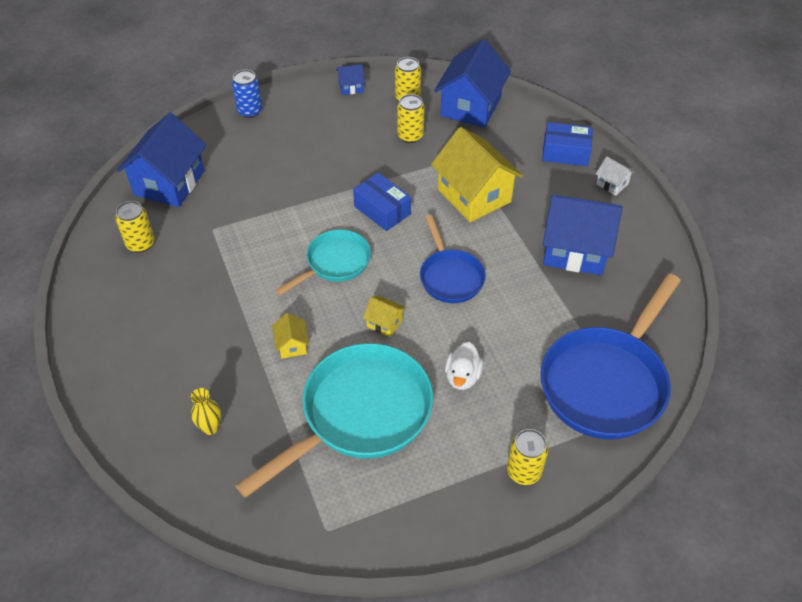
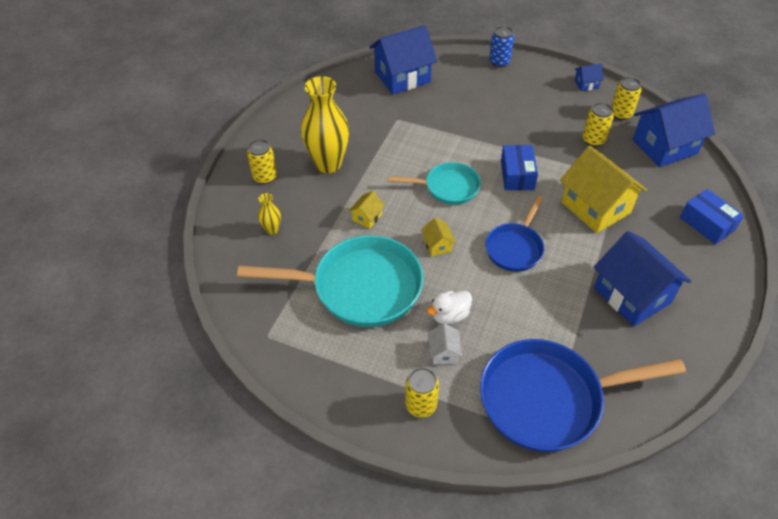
camera: 45 degrees right, 0 degrees up
(140, 243) = (348, 102): yellow can -> yellow can (265, 177)
(193, 321) = (328, 164): none -> yellow vase
(351, 87) = (586, 84): blue house -> blue house turned 45 degrees counterclockwise
(474, 195) = (595, 207): yellow house -> yellow house turned 45 degrees counterclockwise
(612, 184) = (721, 270): white house -> white house (444, 352)

